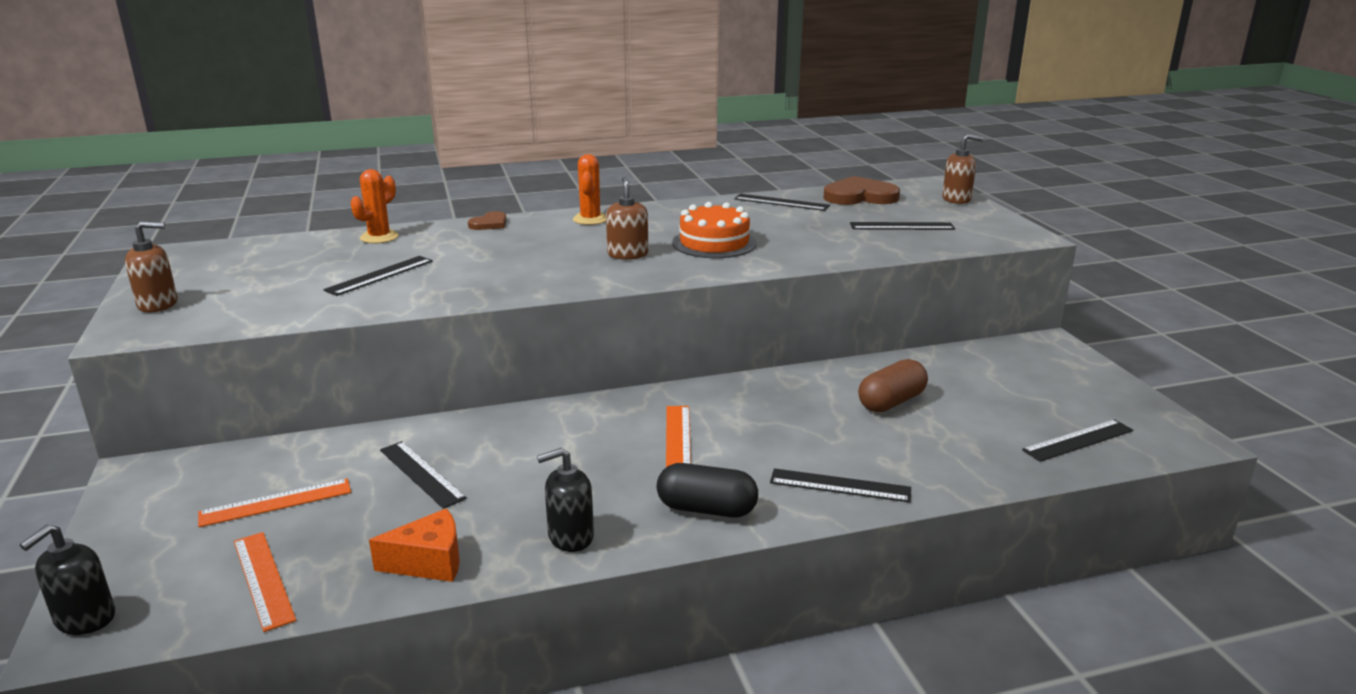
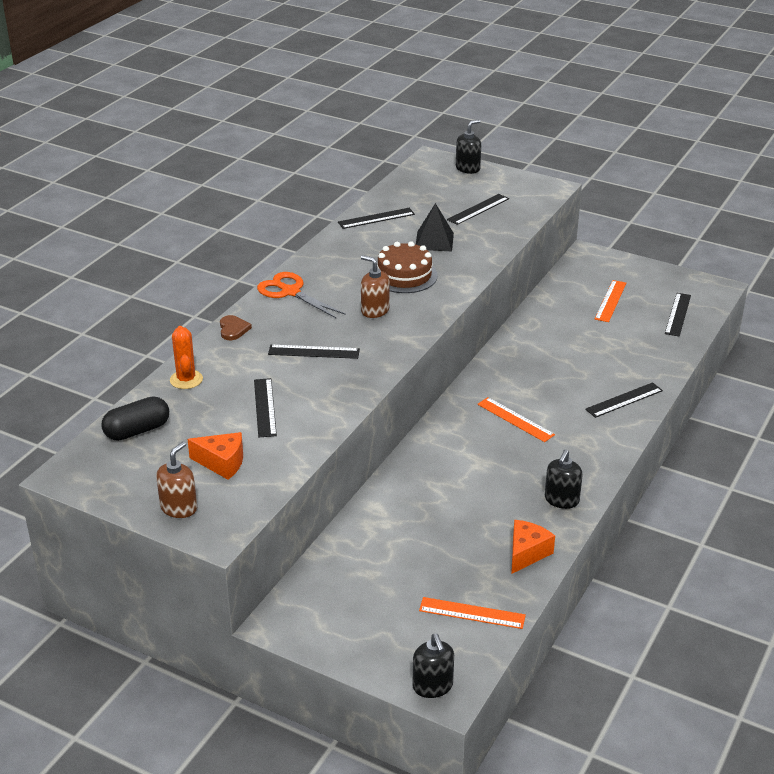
camera: 45 degrees left, 10 degrees up
(258, 293) = (222, 463): none -> orange cheese
(276, 502) = (393, 582): orange ruler -> orange ruler (610, 301)
(421, 473) = (432, 518): black ruler -> black ruler (314, 352)
(590, 219) = (290, 292): orange cactus -> orange scissors
(706, 509) = (591, 448): black capsule -> black capsule (137, 430)
(714, 243) = (404, 275): orange cake -> brown cake
(801, 232) = (434, 241): none -> black pyramid
(859, 196) = (411, 190): brown heart -> none
(891, 402) = (574, 337): brown capsule -> none
(956, 199) = (468, 168): brown soap dispenser -> black soap dispenser

